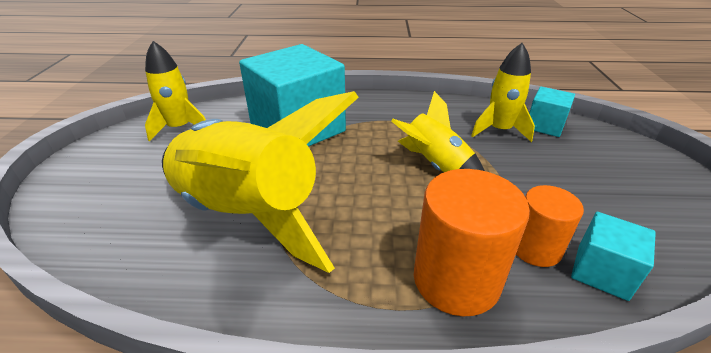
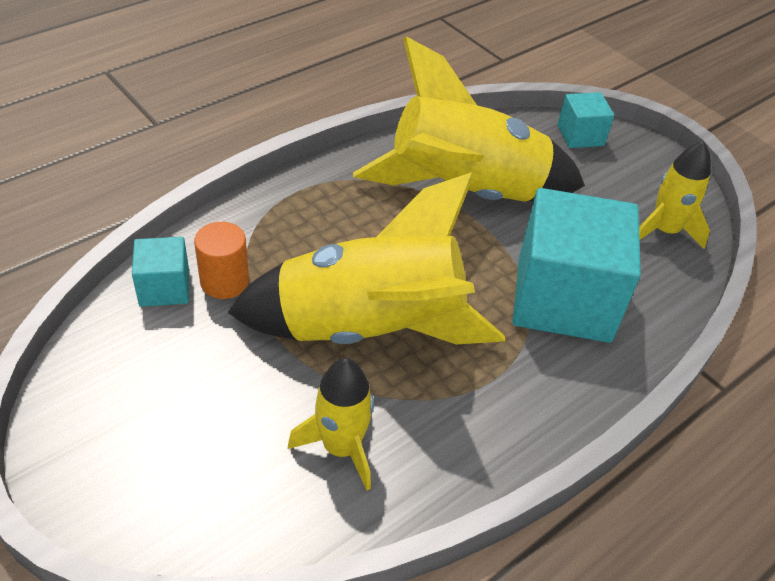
camera: 135 degrees right, 10 degrees up
(436, 166) = (369, 329): yellow rocket -> yellow rocket, size x1.99
(456, 280) = (272, 225): orange cylinder -> none
(544, 125) = (285, 504): turquoise cube -> turquoise cube (580, 135)

